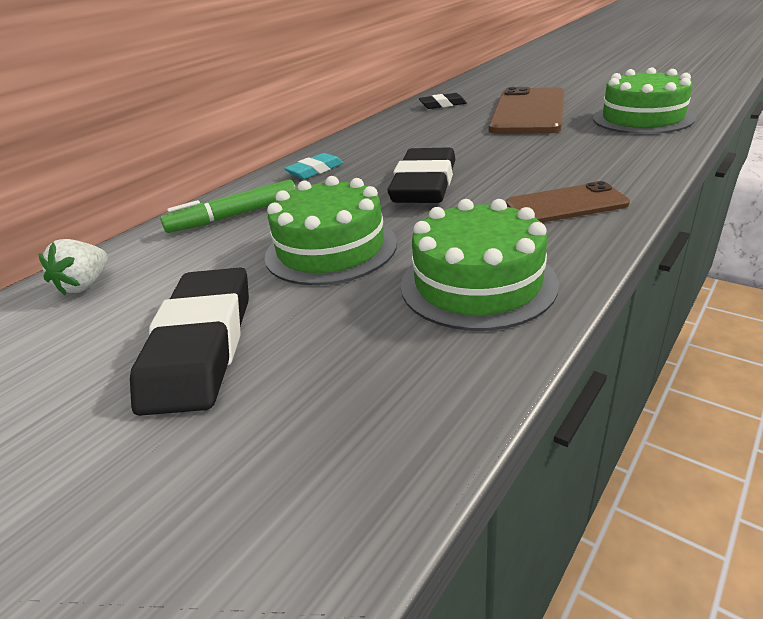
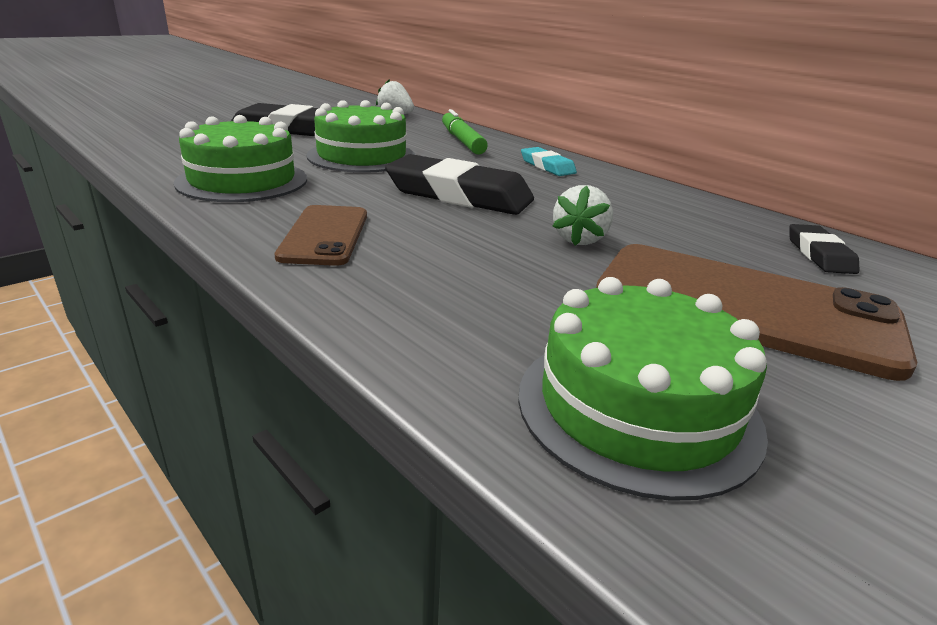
camera: 95 degrees right, 5 degrees down
(479, 143) = (580, 239): none -> white strawberry

